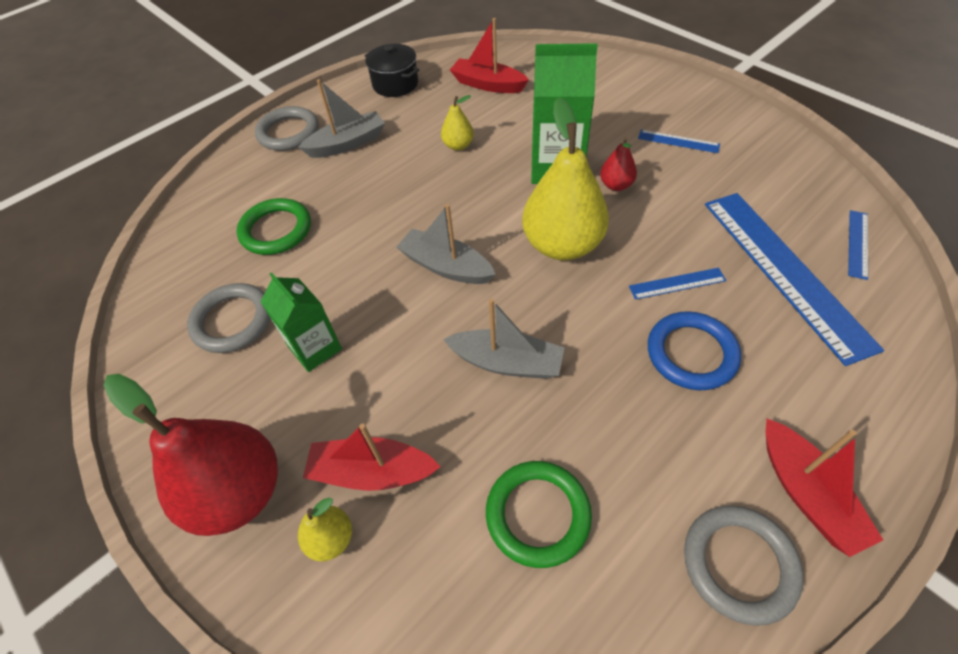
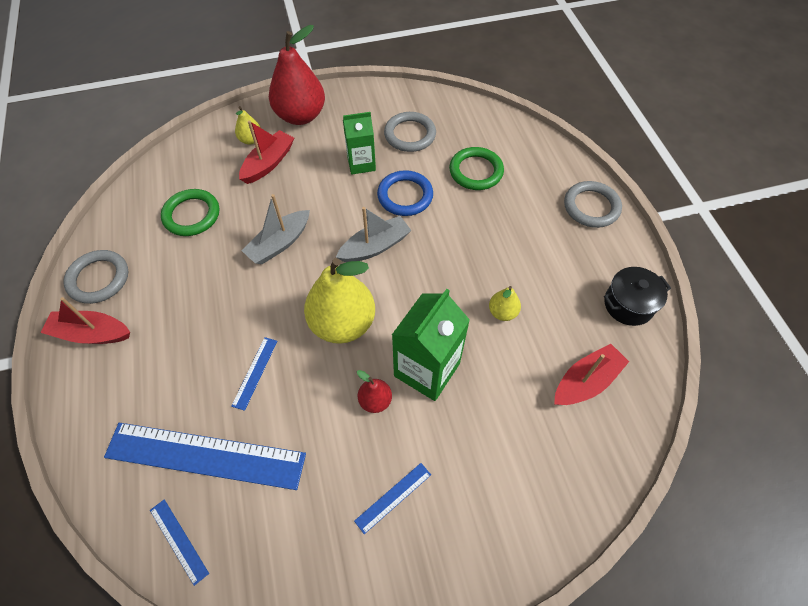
camera: 115 degrees right, 5 degrees up
(347, 144) = (552, 239): grey boat -> none
(691, 353) = (204, 341): blue ring -> blue ring (405, 196)

